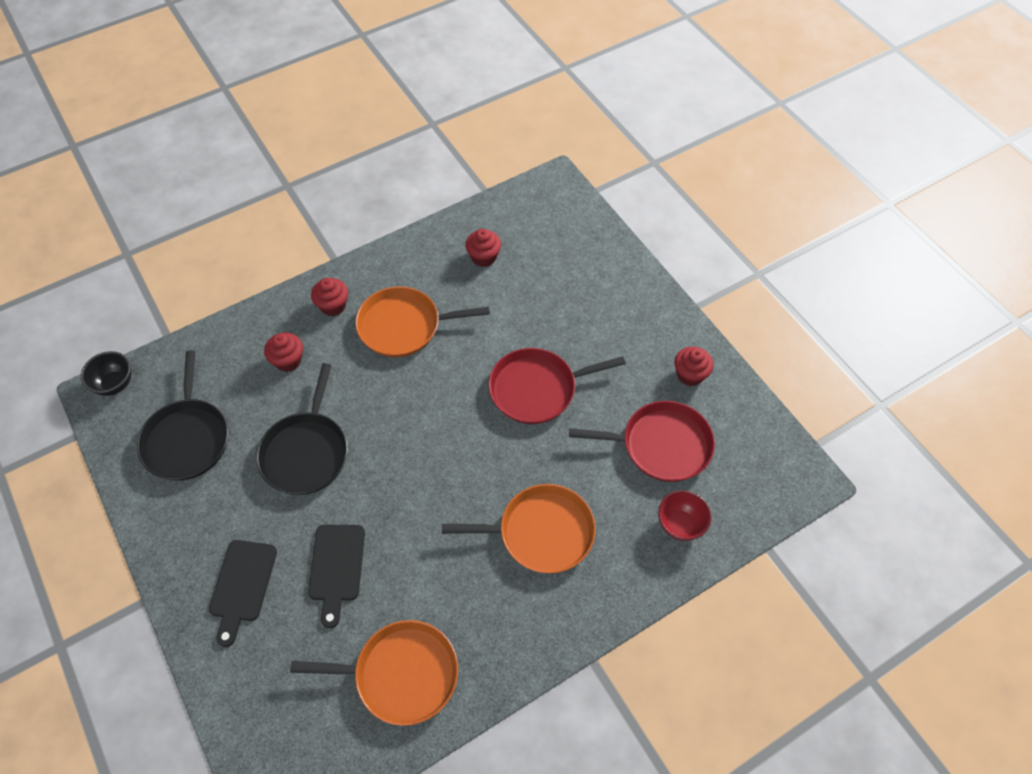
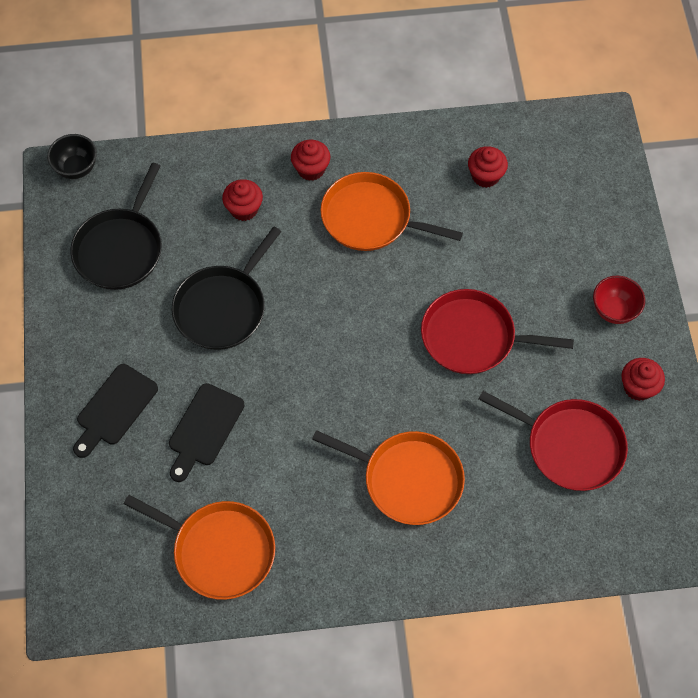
camera: 25 degrees right, 5 degrees up
(680, 525) = (547, 531): red bowl -> red bowl (614, 310)

